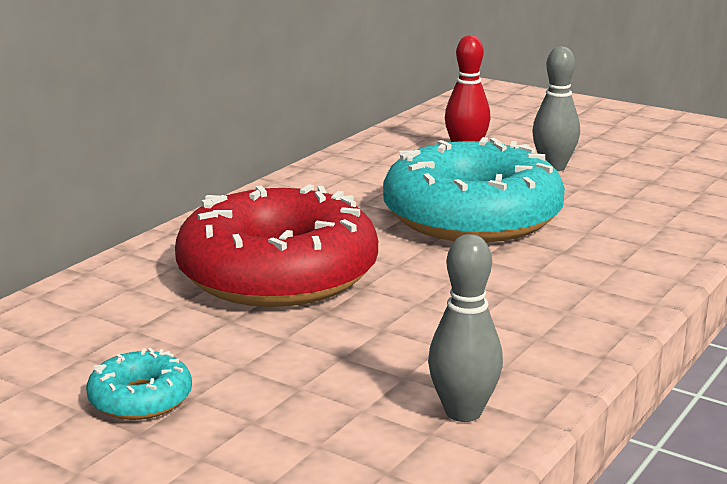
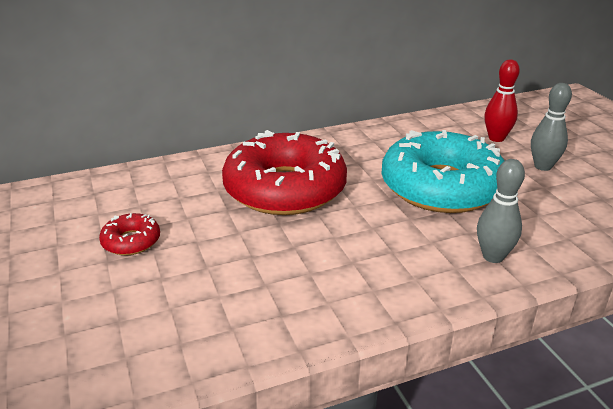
camera: 35 degrees right, 10 degrees up
(140, 399) = (131, 241): turquoise donut -> red donut
(463, 412) = (265, 323): grey bowling pin -> grey bowling pin (493, 256)

